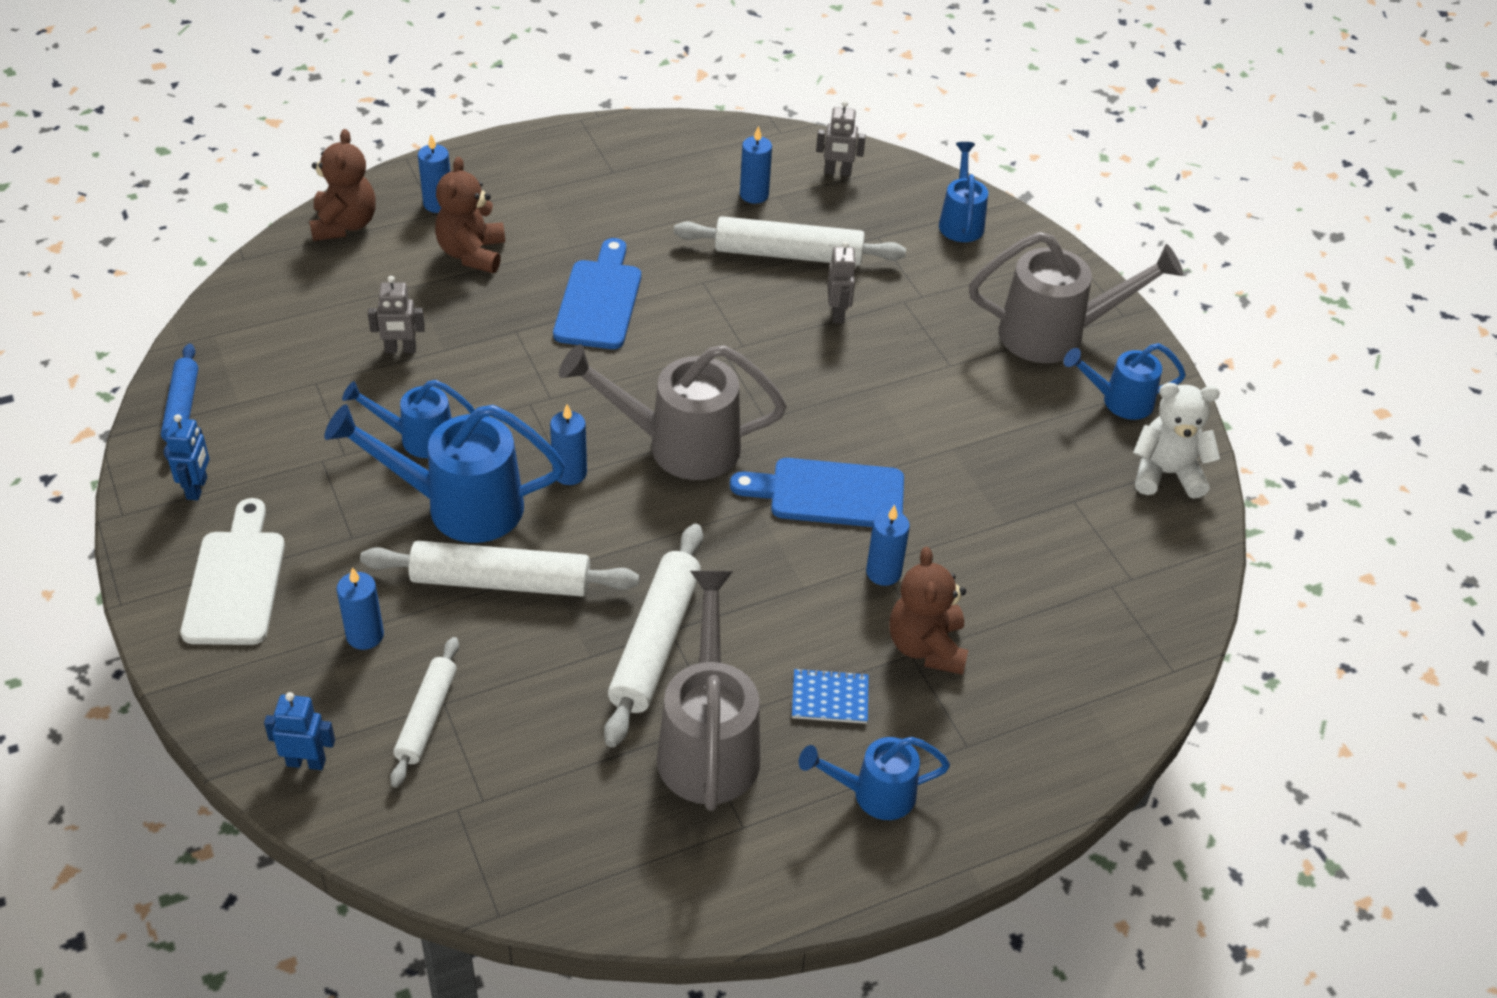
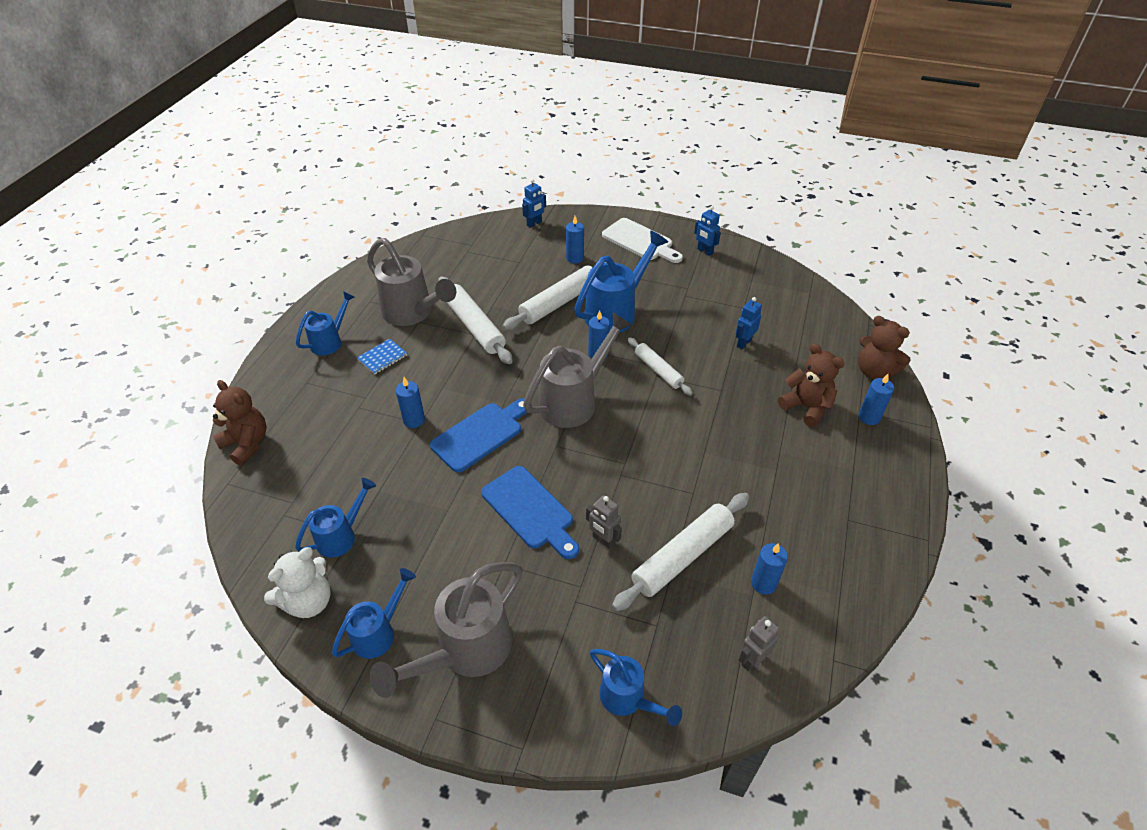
camera: 135 degrees right, 0 degrees up
(181, 408) = (762, 265): blue rolling pin -> none
(400, 349) = (743, 343): grey robot -> blue robot
(418, 438) = (672, 320): blue watering can -> blue watering can (341, 536)
(427, 717) = (518, 255): white rolling pin -> white rolling pin (658, 370)
(599, 300) = (717, 436): blue cutting board -> blue cutting board (530, 511)
(926, 647) = (361, 405): brown teddy bear -> brown teddy bear (247, 444)

